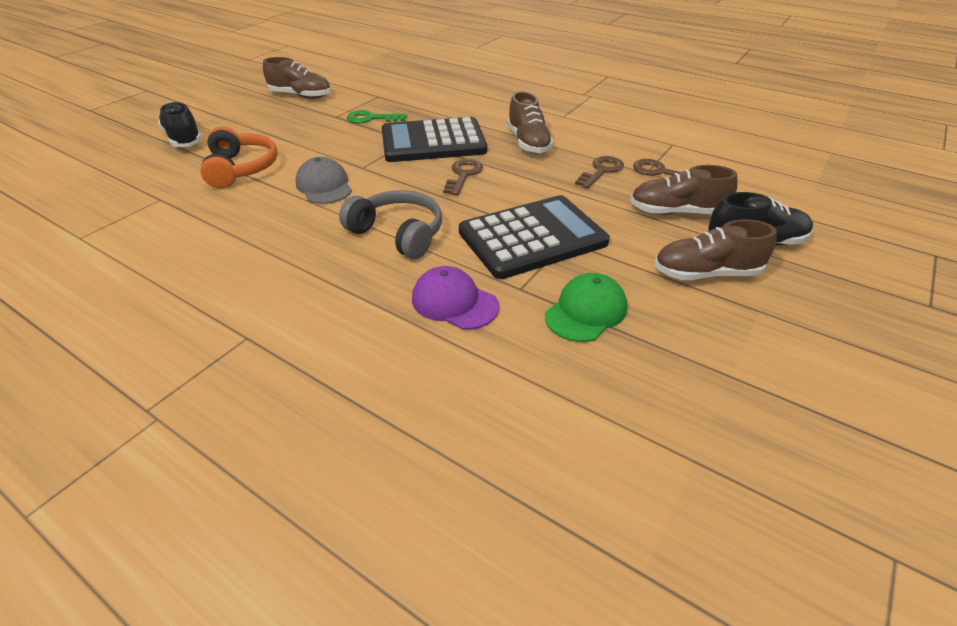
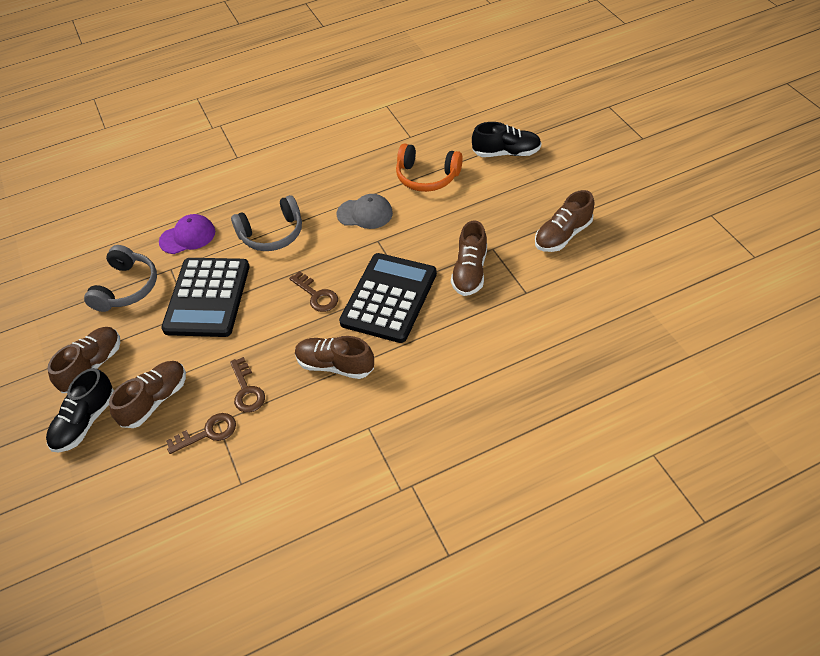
camera: 125 degrees right, 10 degrees up
(371, 118) = (470, 271): green key -> brown shoe
(586, 311) = (127, 287): green cap -> grey headphones

